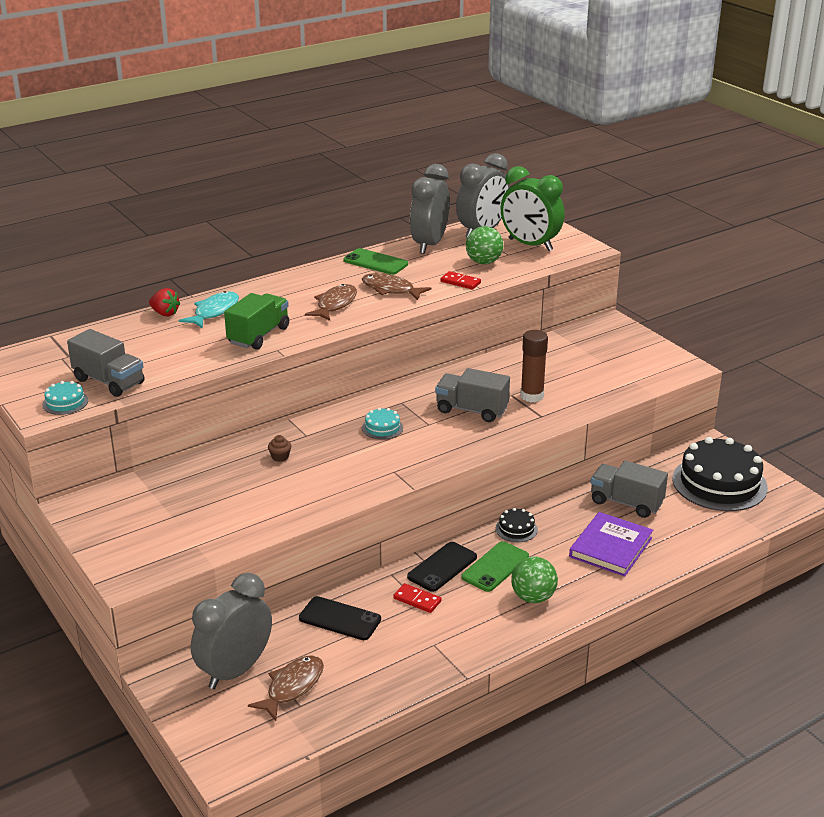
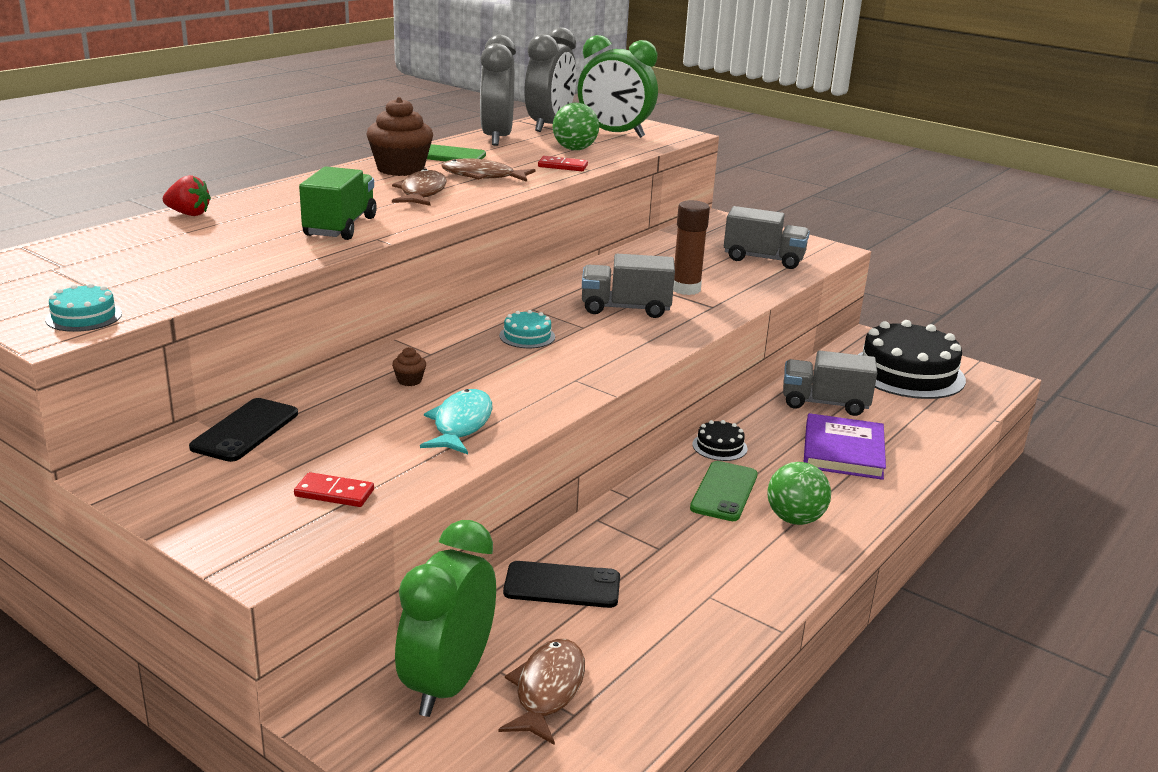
camera: 20 degrees left, 5 degrees down
(109, 381) = (144, 288): grey truck -> grey truck (763, 259)
(214, 312) = (260, 208): turquoise fish -> turquoise fish (461, 424)
(235, 671) = (447, 683): grey clock -> green clock
(334, 276) = (400, 169): none -> brown cupcake
(417, 600) = (651, 545): red domino -> red domino (334, 493)
(442, 567) = (658, 501): black phone -> black phone (245, 430)

